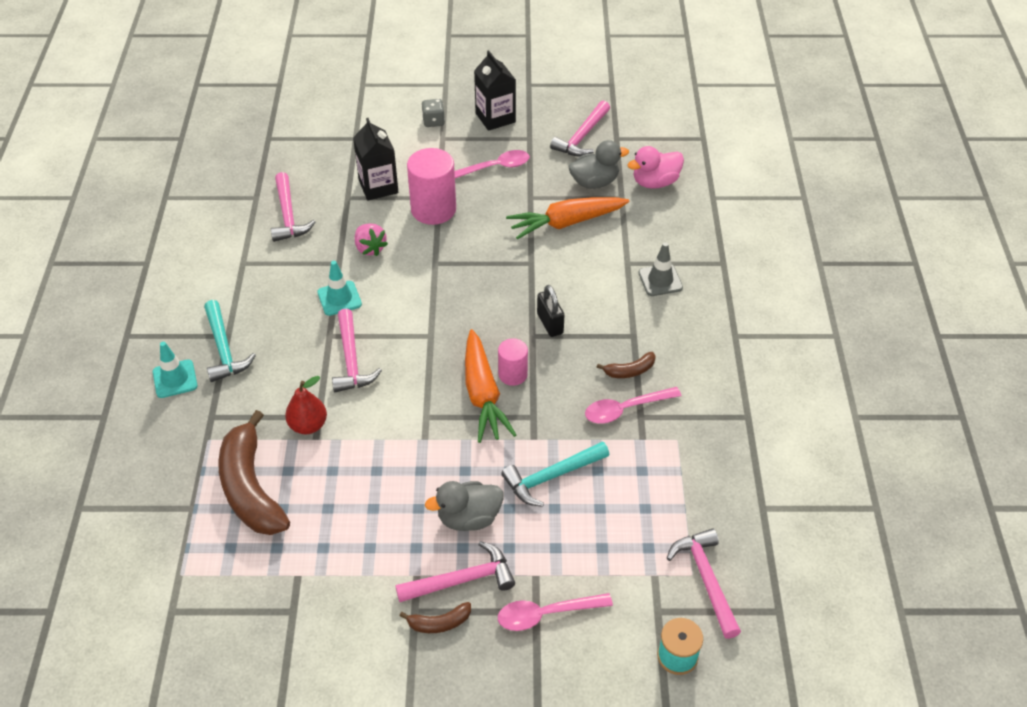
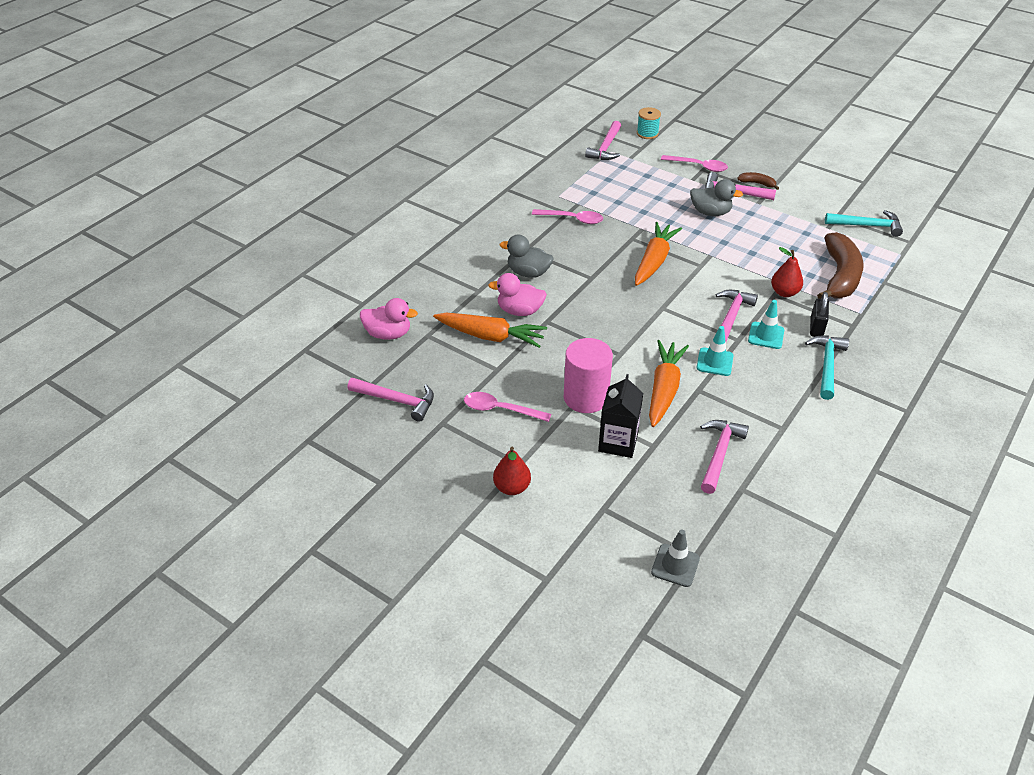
camera: 145 degrees left, 5 degrees down
(175, 379) = (874, 361): turquoise traffic cone -> turquoise traffic cone (766, 335)
(370, 248) = (664, 389): pink strawberry -> orange carrot
(433, 121) = (512, 487): grey dice -> red pear
(495, 118) = (450, 460): black carton -> none
(512, 374) = (625, 263): pink cylinder -> none
(550, 323) = (572, 279): black padlock -> black padlock (816, 328)
(552, 477) = (647, 210): turquoise hammer -> turquoise hammer (867, 226)
(566, 261) = (520, 311): none -> pink duck
(582, 137) = (396, 400): pink hammer -> pink hammer turned 45 degrees clockwise
(594, 182) = (433, 356): grey duck -> grey duck (528, 273)
(630, 371) = (548, 234): brown banana -> none
(660, 280) = (470, 270): grey traffic cone -> grey traffic cone (675, 565)

